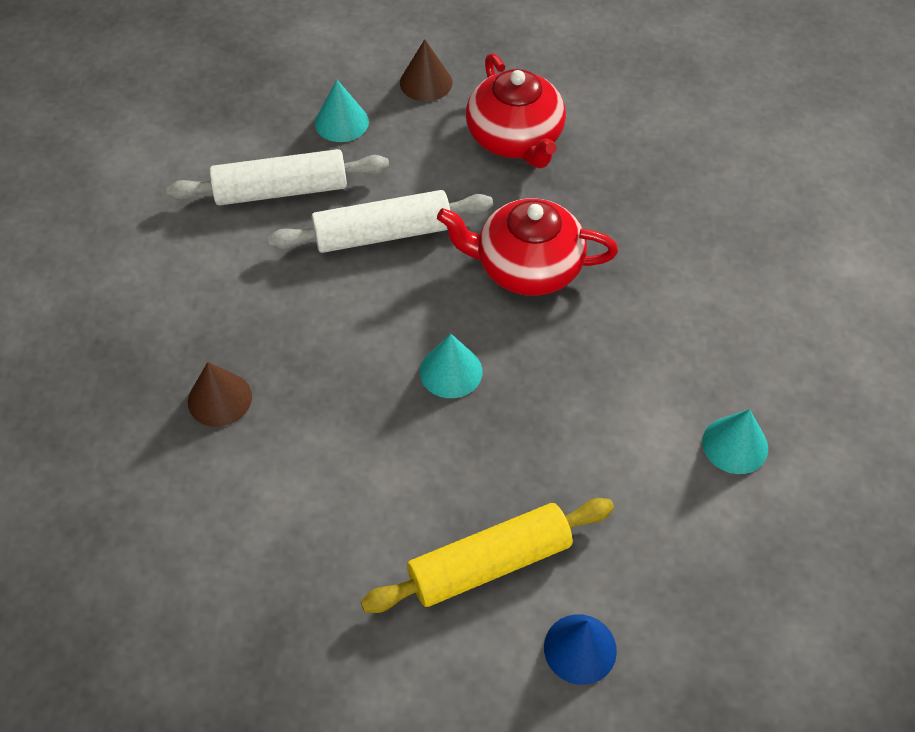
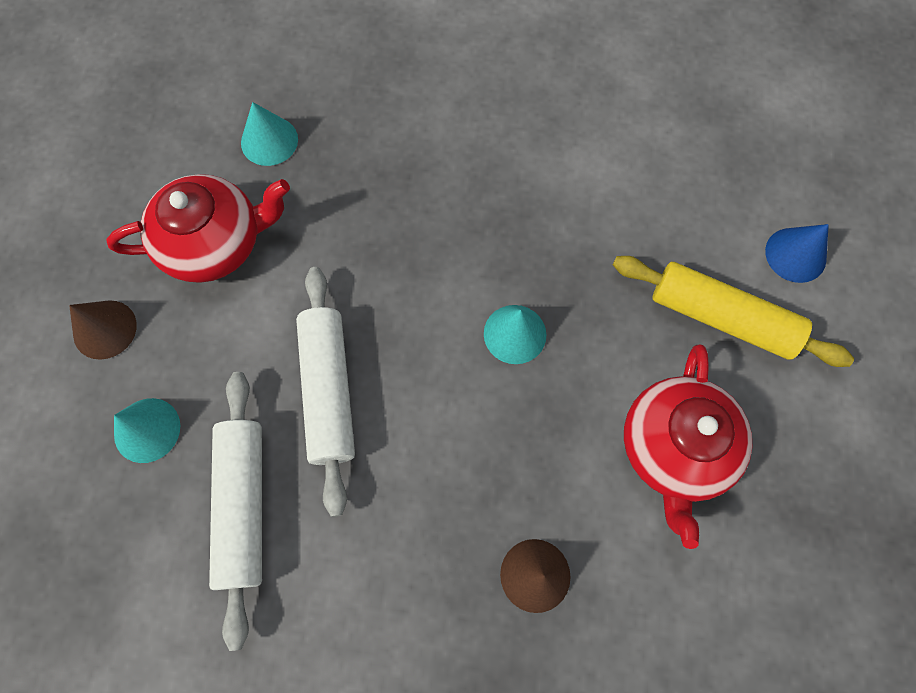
camera: 85 degrees left, 15 degrees up
(489, 563) = (721, 317): yellow rolling pin -> yellow rolling pin turned 45 degrees counterclockwise
(526, 267) = (393, 251): red teapot -> red teapot (675, 448)
(735, 445) = (604, 111): turquoise cone -> turquoise cone (269, 141)

